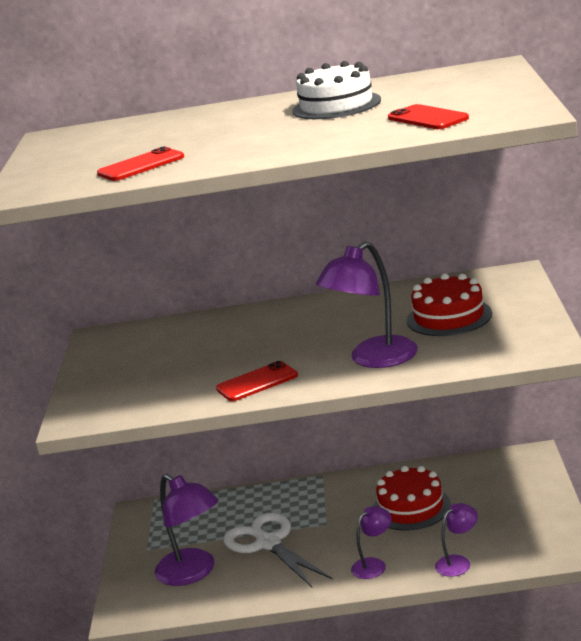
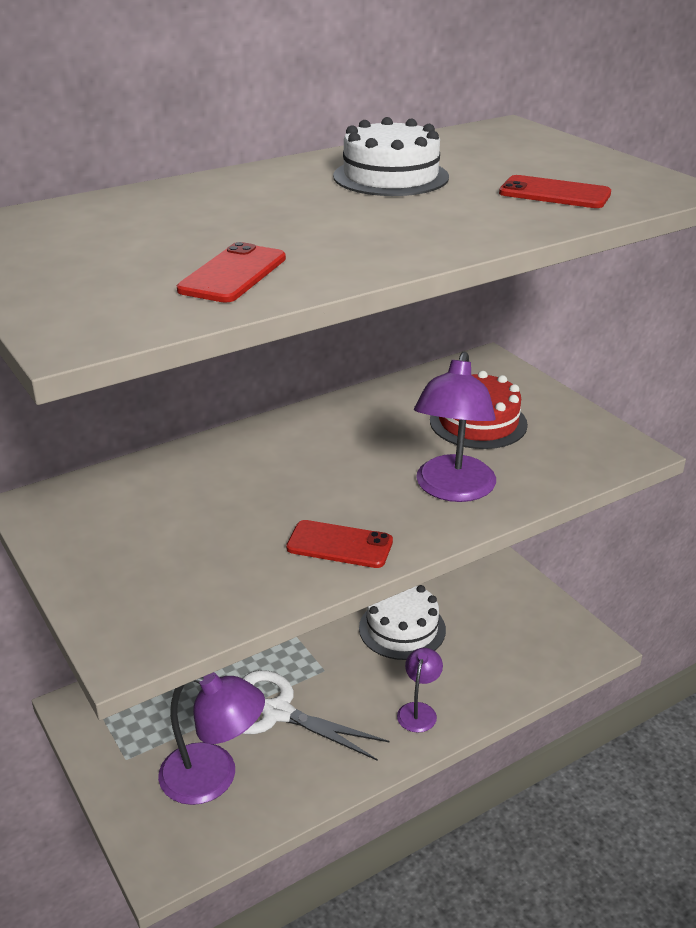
camera: 35 degrees left, 10 degrees up
(257, 382) = (339, 545): red phone -> red phone turned 75 degrees clockwise
(411, 508) = (402, 629): red cake -> white cake
(458, 562) = (503, 685): purple lamp -> none

